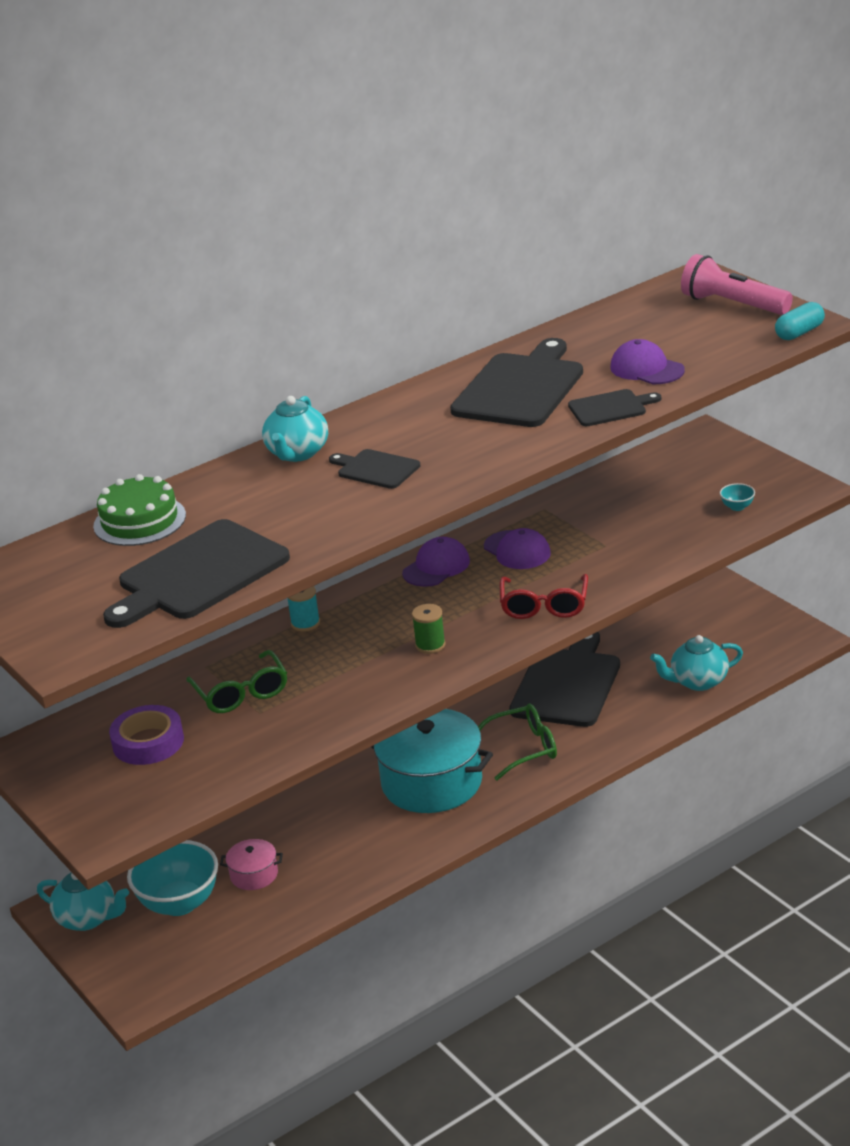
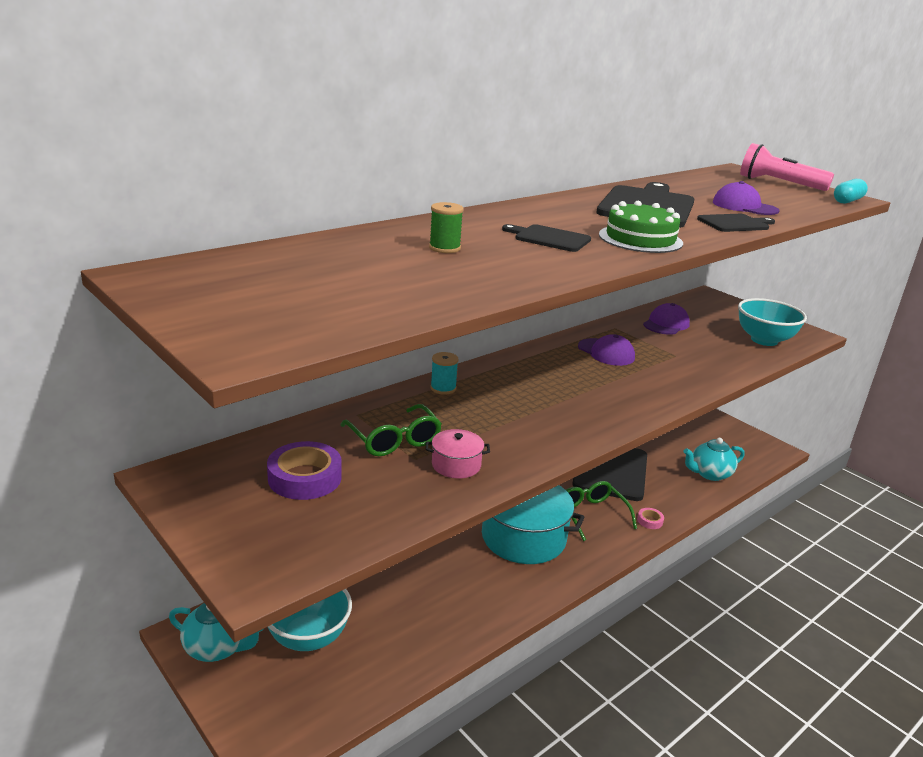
camera: 10 degrees left, 5 degrees down
(139, 521) = (325, 249): green cake -> green cake (640, 239)
(198, 574) = (397, 293): black cutting board -> none
(254, 875) = (378, 612): pink pot -> pink pot (456, 465)
(297, 453) = (469, 222): turquoise teapot -> none
(430, 645) = (560, 415): green spool -> green spool (444, 248)
(436, 567) = (544, 357): purple cap -> purple cap (666, 324)
(523, 749) = (591, 515): green glasses -> green glasses turned 90 degrees counterclockwise
(544, 605) = (647, 393): red glasses -> none
(594, 751) = (650, 521): none -> pink tape
(737, 507) = (764, 340): turquoise bowl -> turquoise bowl, size x2.39

